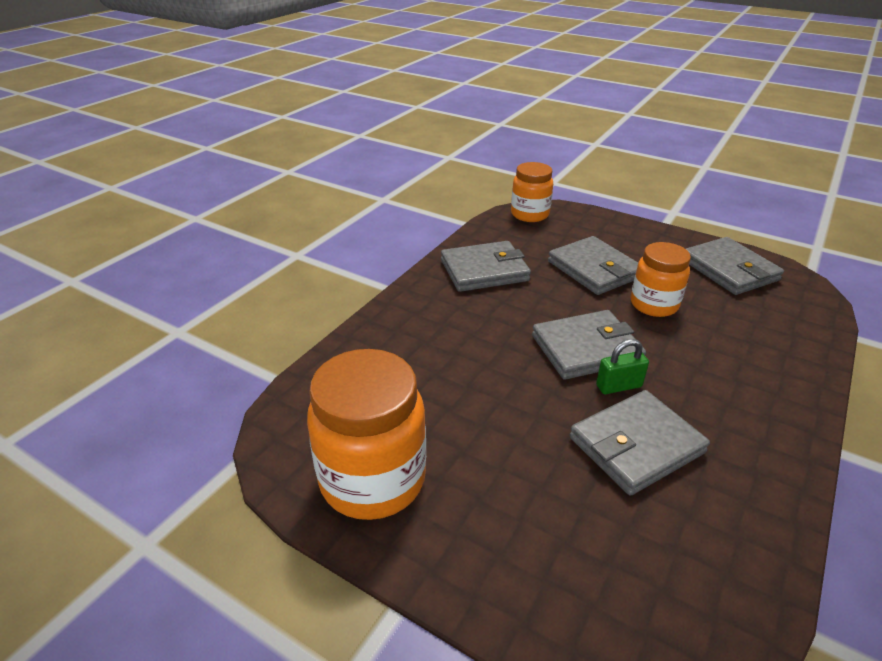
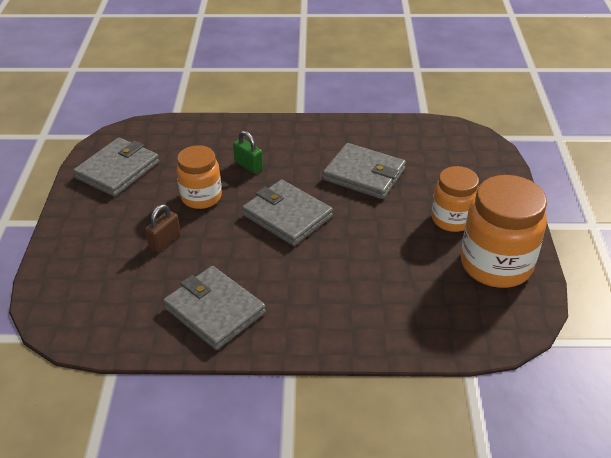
camera: 120 degrees left, 5 degrees up
(529, 214) = (67, 320): orange jar -> orange jar (452, 219)
(594, 269) = (165, 241): grey wallet -> brown padlock
(618, 386) = (316, 192): green padlock -> green padlock (248, 165)

